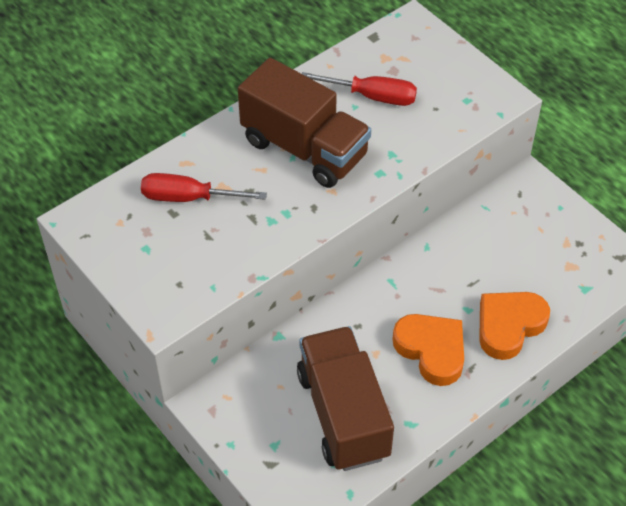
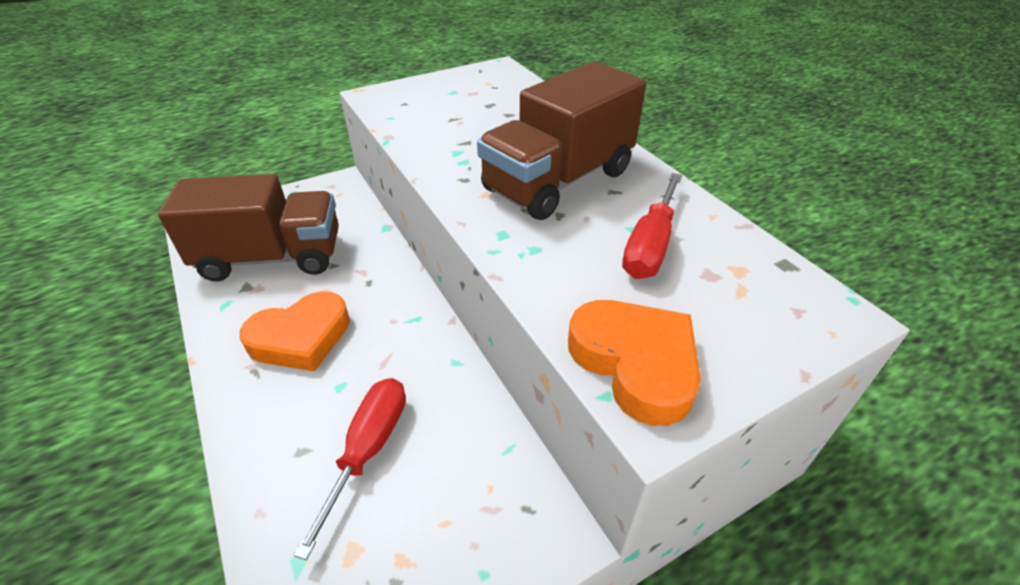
camera: 100 degrees right, 10 degrees down
(189, 198) = (505, 112): red screwdriver -> red screwdriver (368, 450)
(509, 326) = (289, 428): orange heart -> orange heart (635, 363)

